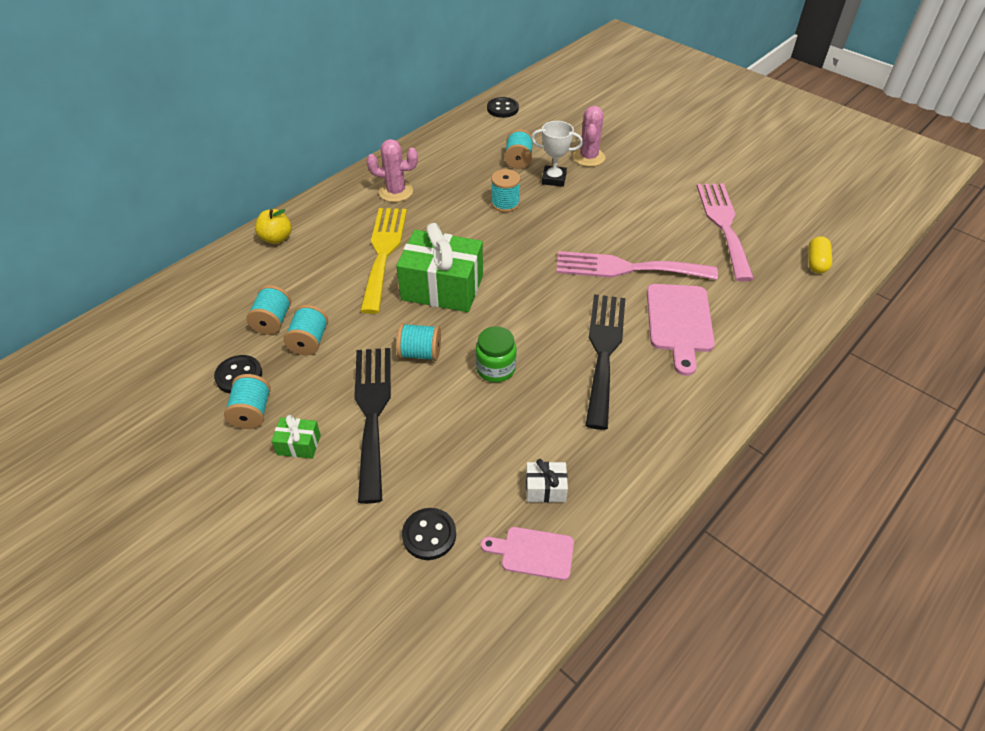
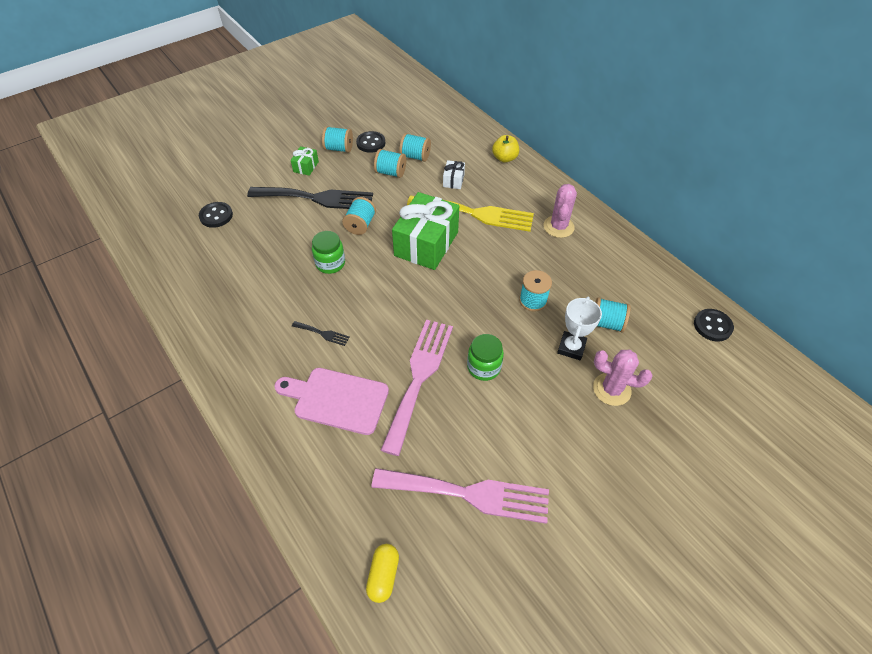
camera: 100 degrees right, 5 degrees up
(533, 552) = (179, 259): pink cutting board -> none
(545, 489) = (218, 273): white gift -> white gift (453, 180)
(597, 228) = (484, 367): none -> green jar
(604, 351) = (323, 333): black fork -> black fork, size x0.41
(816, 262) = (383, 575): yellow capsule -> yellow capsule turned 75 degrees clockwise

